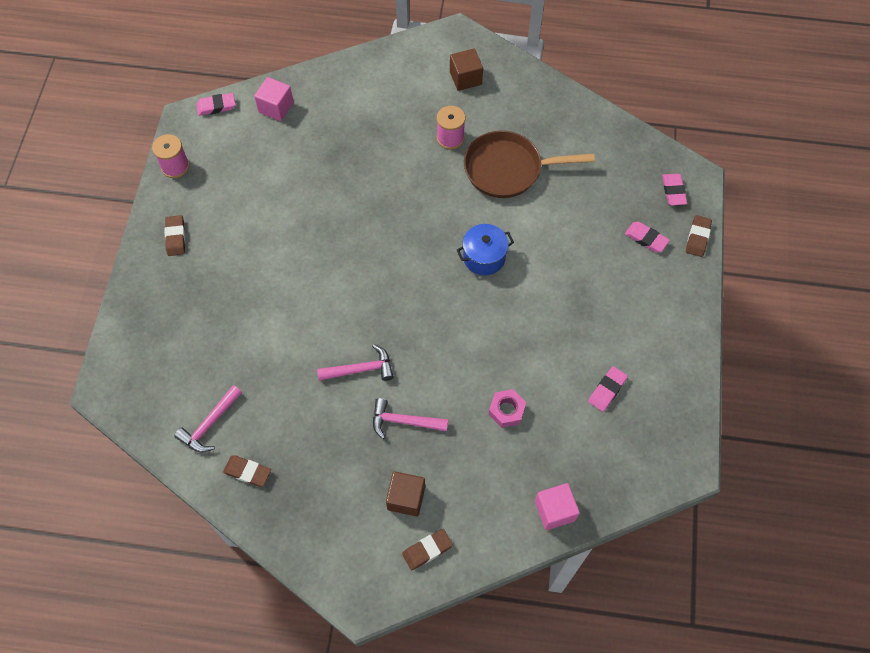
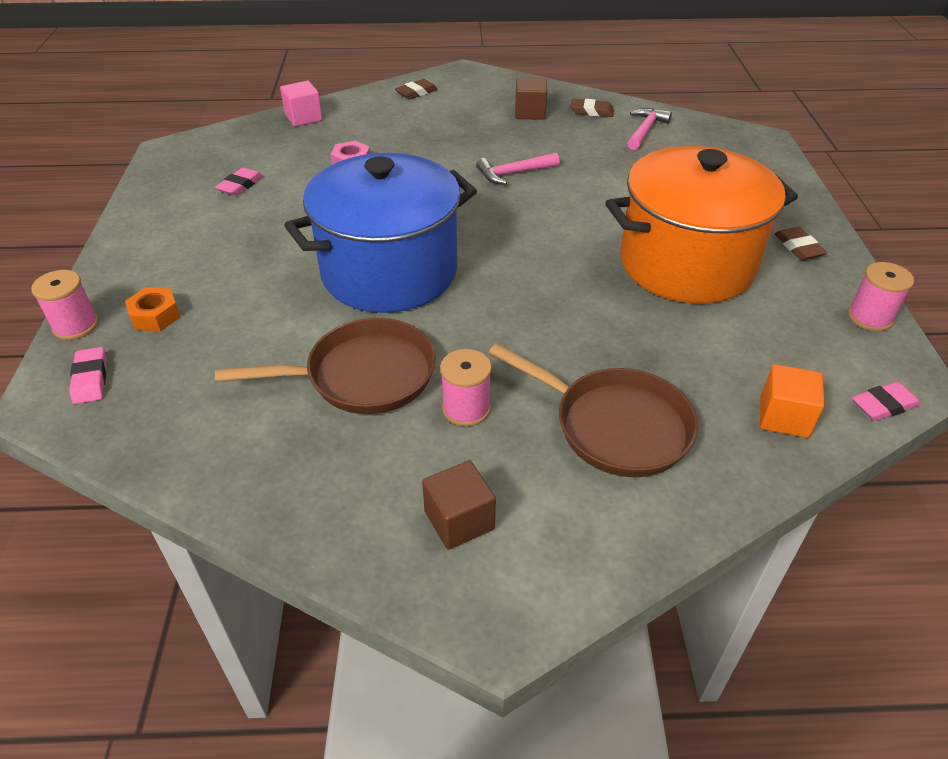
camera: 170 degrees right, 20 degrees down
(267, 233) = (686, 264): none -> orange pot
(276, 107) = (784, 417): pink cube -> orange cube
(371, 115) = (614, 426): none -> brown pan
(404, 421) = (456, 148): pink hammer -> none
(406, 498) = (442, 112): brown cube -> brown cube (530, 113)
(484, 257) = (389, 272): blue pot -> blue pot, size x2.36
(646, 238) = (155, 316): pink eraser -> orange nut
(697, 237) = (76, 325): brown eraser -> pink spool

